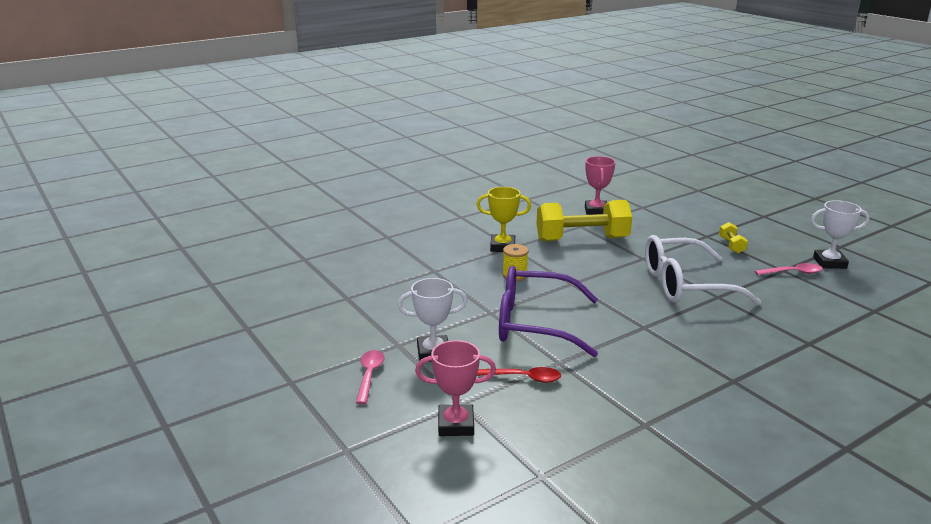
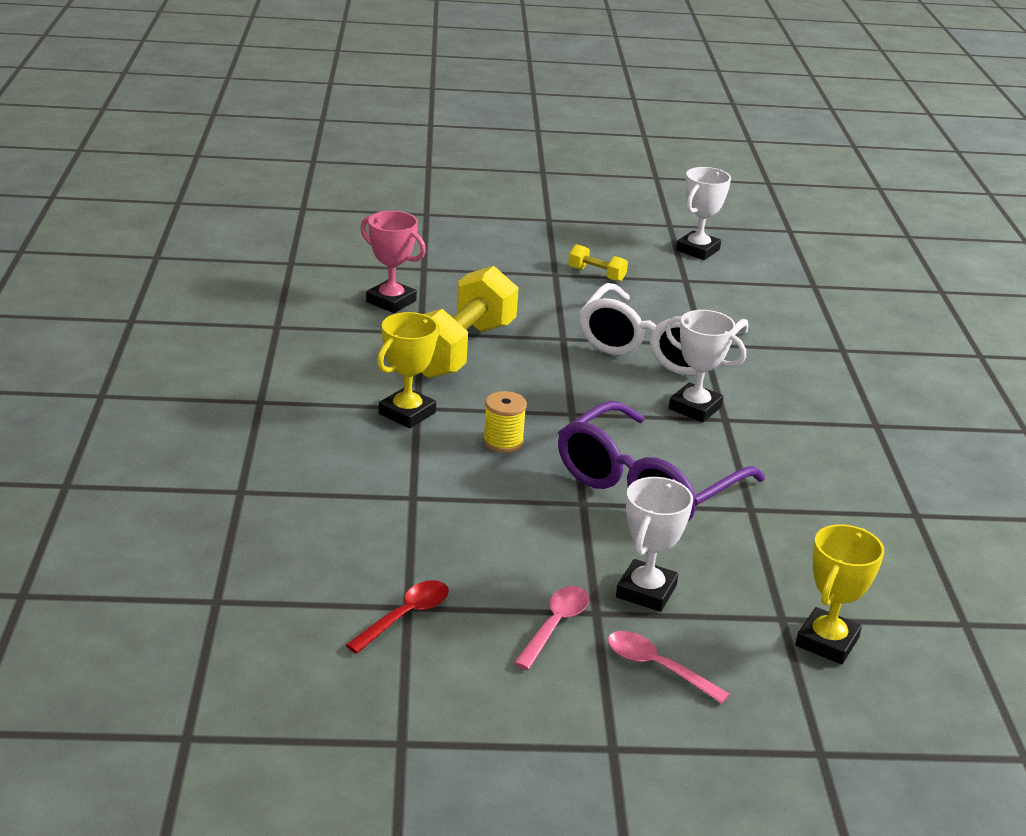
camera: 60 degrees left, 5 degrees up
(456, 424) = (827, 642): pink trophy -> yellow trophy
(524, 378) = (765, 549): red spoon -> red spoon (405, 616)
(640, 314) = (695, 408): none -> white trophy
(793, 273) = (697, 279): pink spoon -> pink spoon (555, 625)

